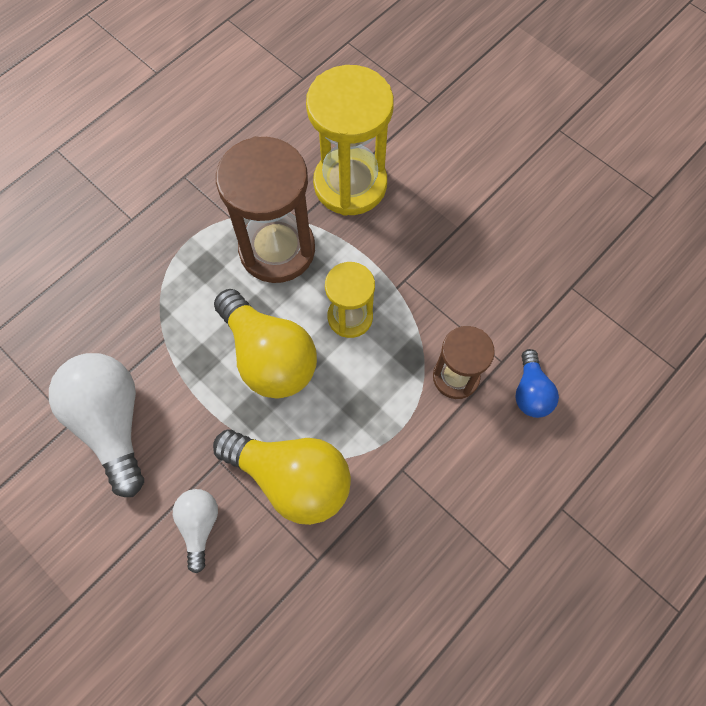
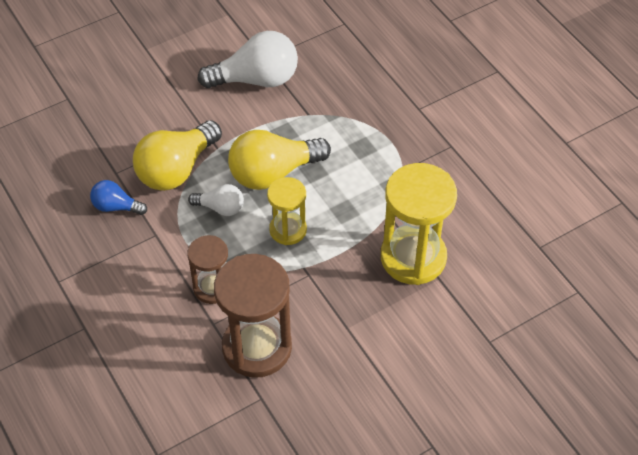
camera: 105 degrees right, 15 degrees down
(199, 525) = (166, 115): white light bulb -> white light bulb (220, 208)
(277, 249) = (364, 194): brown hourglass -> brown hourglass (257, 347)
(530, 392) = (180, 336): blue light bulb -> blue light bulb (116, 207)

